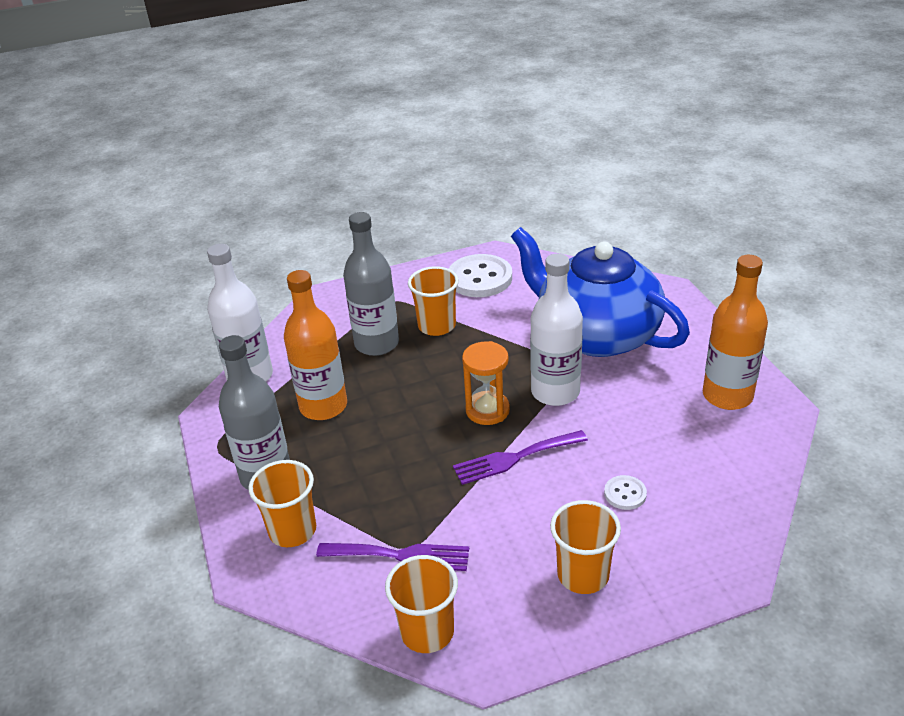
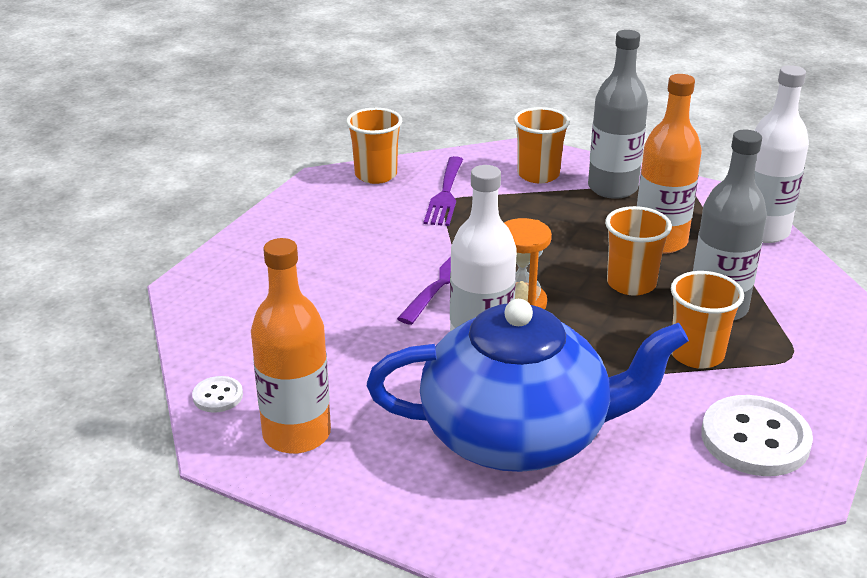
camera: 135 degrees right, 5 degrees down
(400, 556) = (445, 195): purple fork -> purple fork turned 45 degrees counterclockwise
(583, 575) = (303, 239): orange cup -> orange cup (631, 284)
(625, 494) = (321, 299): white button -> white button (218, 396)

